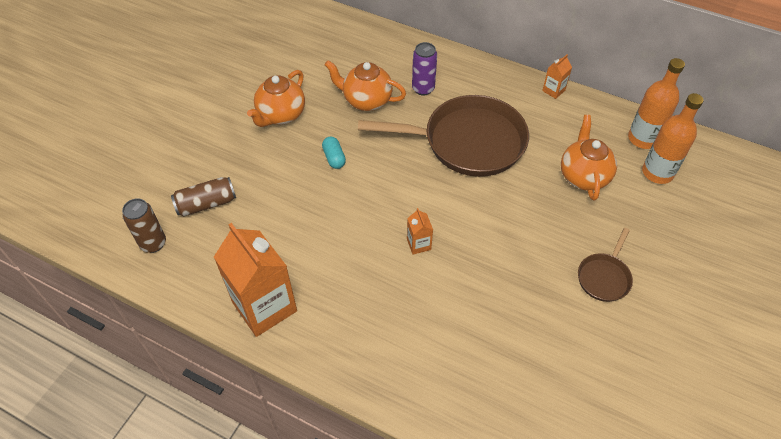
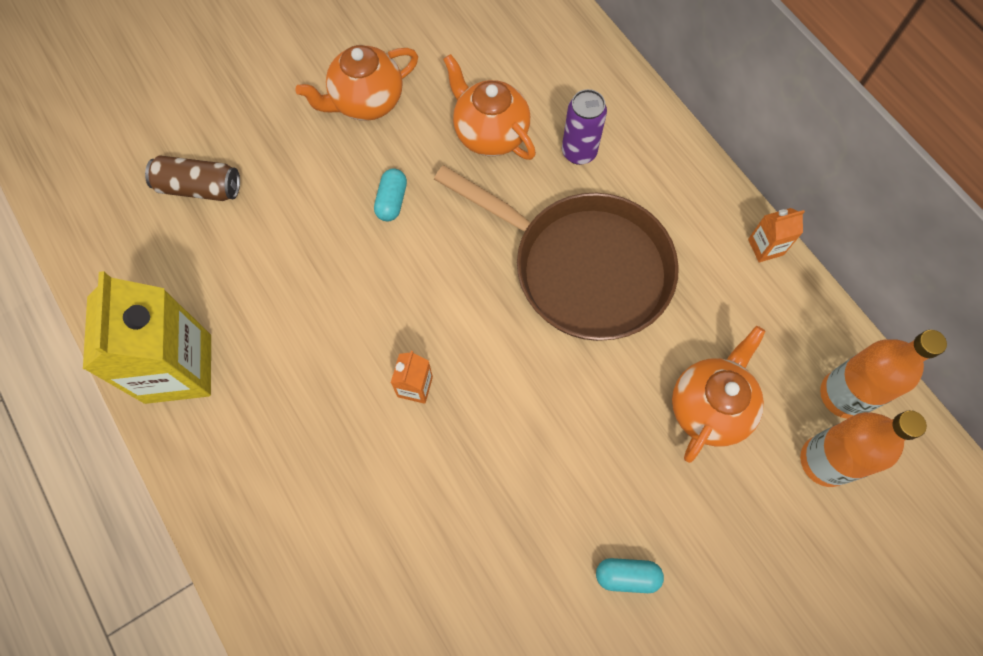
camera: 30 degrees right, 15 degrees up
(153, 243) = (109, 211): brown can -> none
(264, 307) = (178, 368): orange carton -> yellow carton
(604, 277) = (627, 576): brown pan -> turquoise capsule

